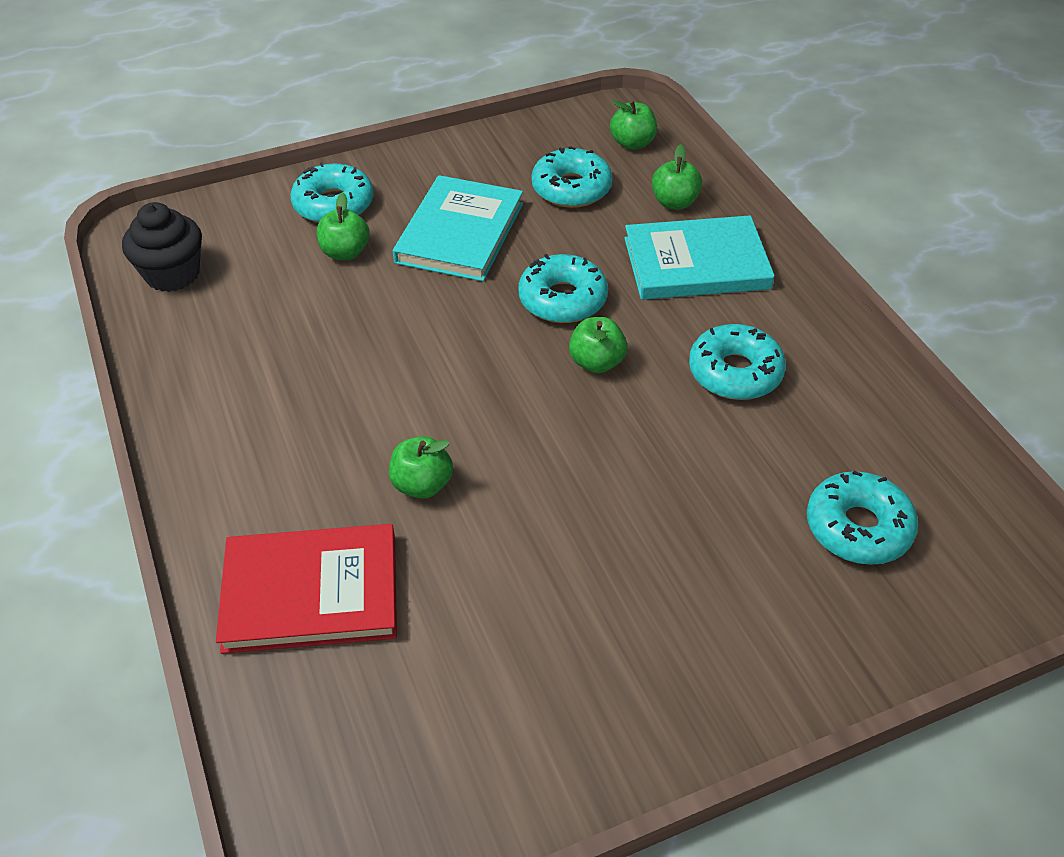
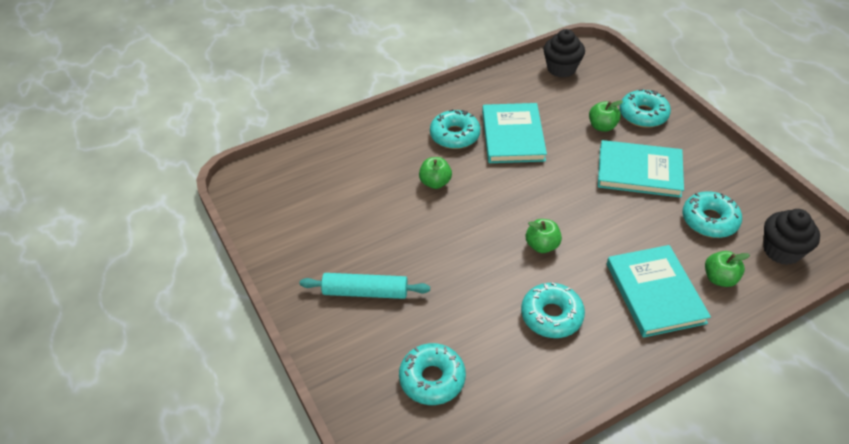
camera: 85 degrees right, 0 degrees up
(311, 592) = (367, 155): red book -> none
(330, 362) = (513, 136): none -> turquoise book
(562, 299) = (593, 225): turquoise donut -> turquoise donut (455, 135)
(632, 143) = (782, 251): green apple -> black cupcake
(680, 612) = (365, 292): none -> turquoise rolling pin

